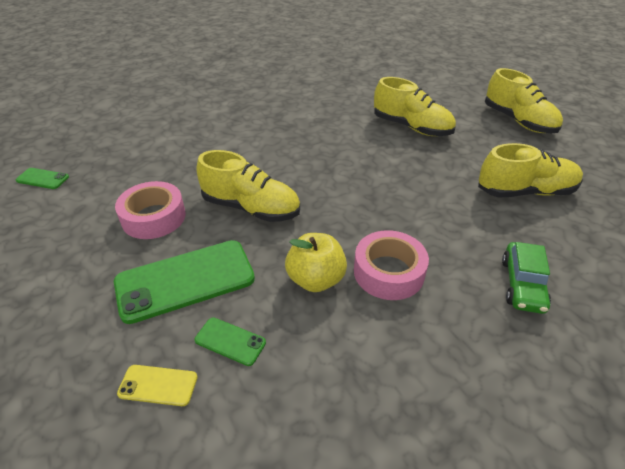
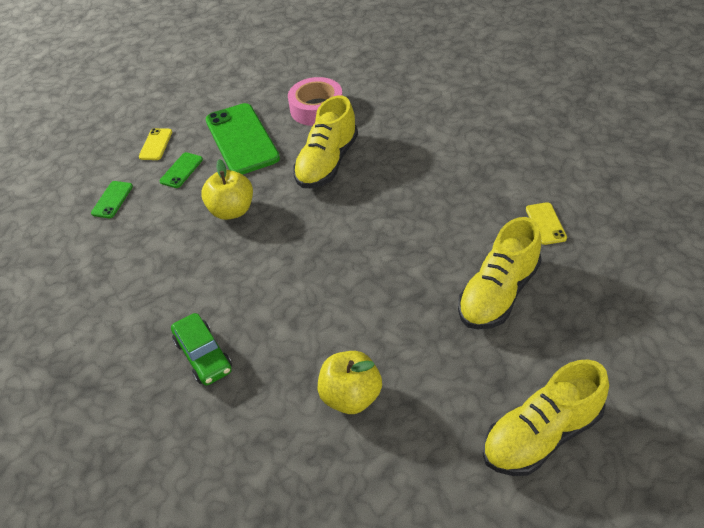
camera: 95 degrees right, 5 degrees up
(42, 179) = (370, 39): green phone -> green phone (112, 200)
(344, 106) = (545, 223): none -> yellow phone
(388, 272) = (233, 257): pink tape -> none
(522, 284) = (203, 355): green car -> green car turned 135 degrees counterclockwise
(525, 192) = (351, 396): yellow shoe -> yellow apple

